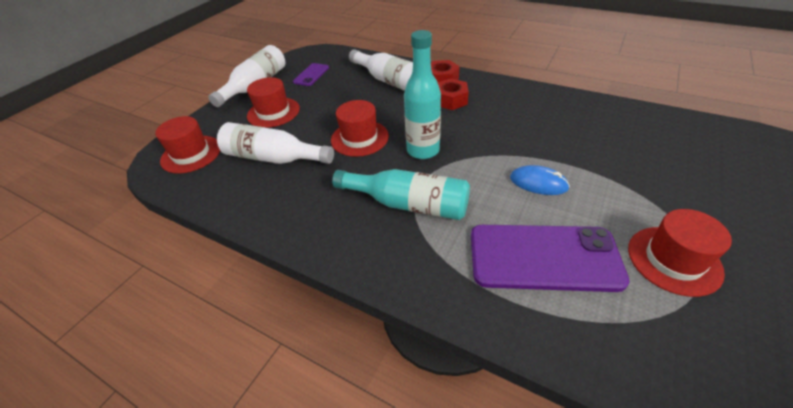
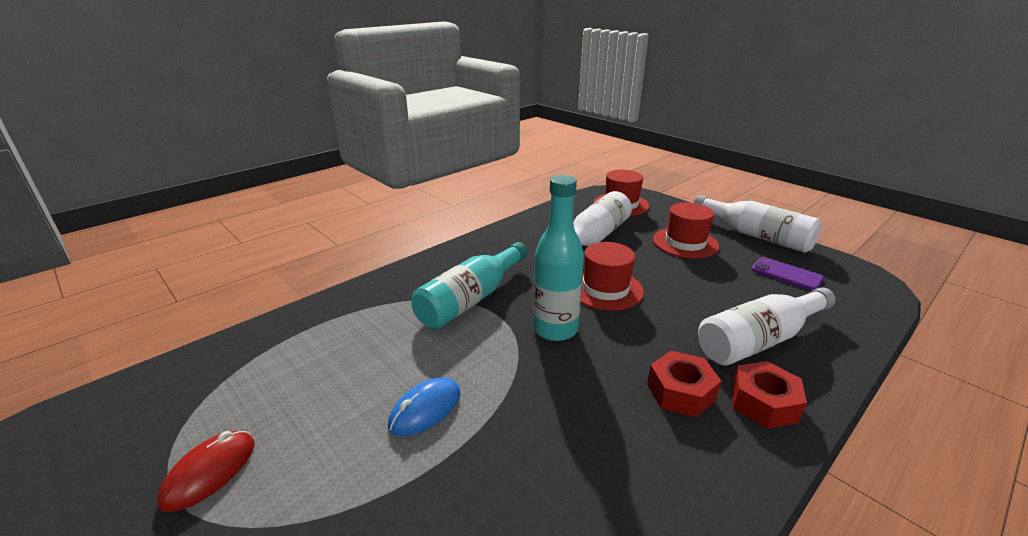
camera: 105 degrees right, 15 degrees down
(543, 257) = (328, 363): purple phone -> none
(674, 260) = (210, 472): red hat -> red mouse

